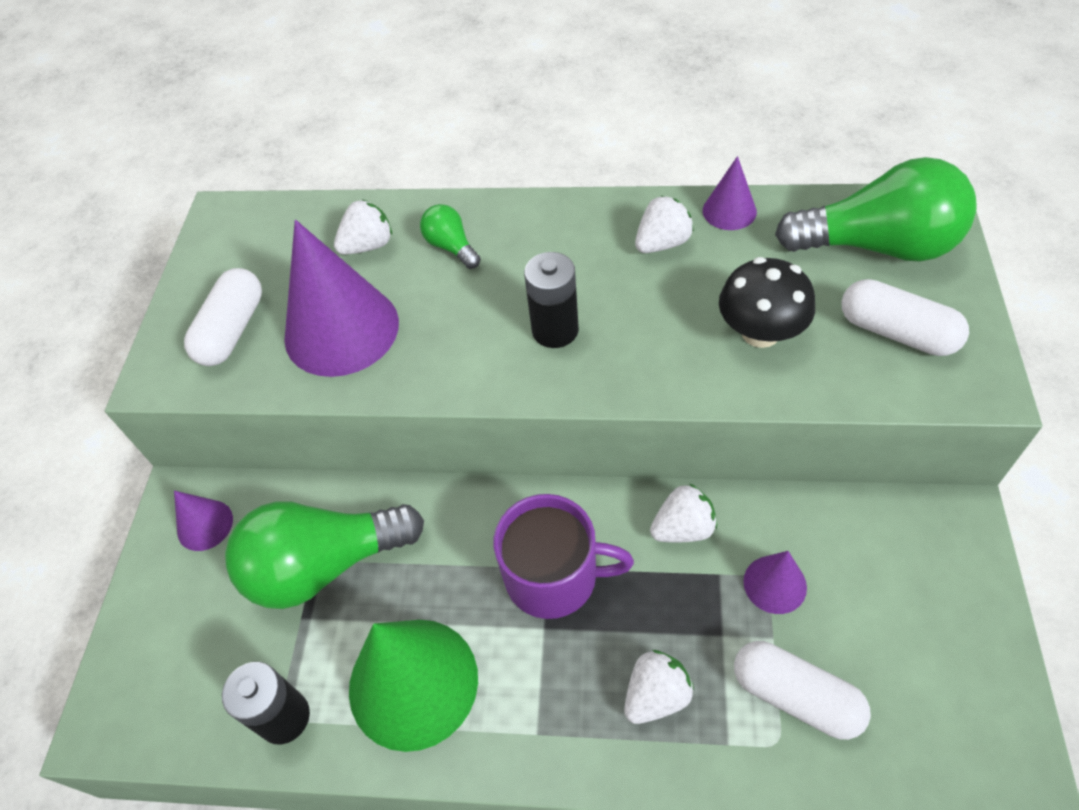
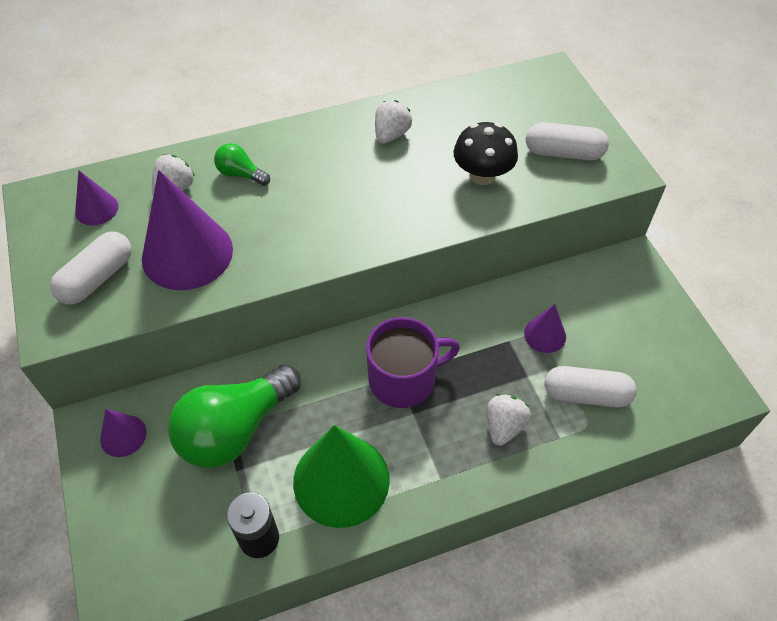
camera: 30 degrees left, 0 degrees up
(232, 330) = (97, 278): white capsule -> white capsule turned 45 degrees clockwise
(555, 330) = (347, 210): black battery -> none
(683, 528) = (473, 320): white strawberry -> none
(729, 211) = (425, 103): purple cone -> purple cone (96, 209)
(878, 246) = (529, 103): green light bulb -> none

